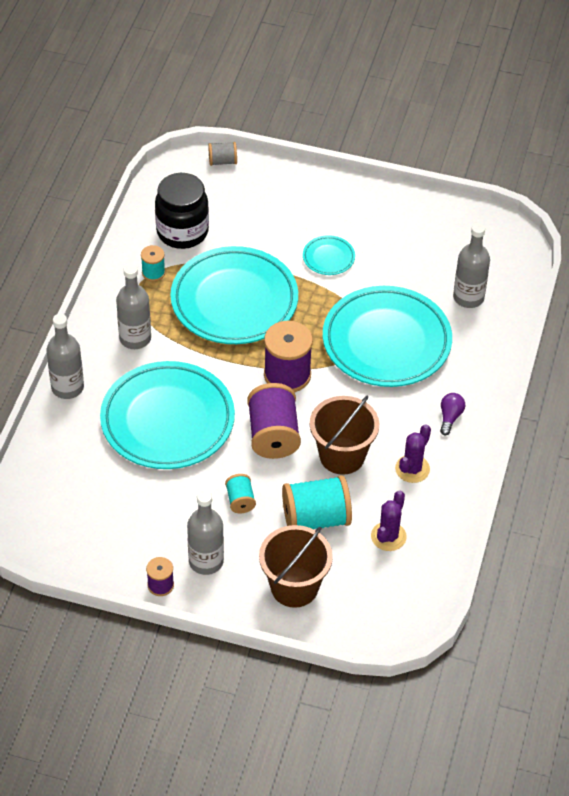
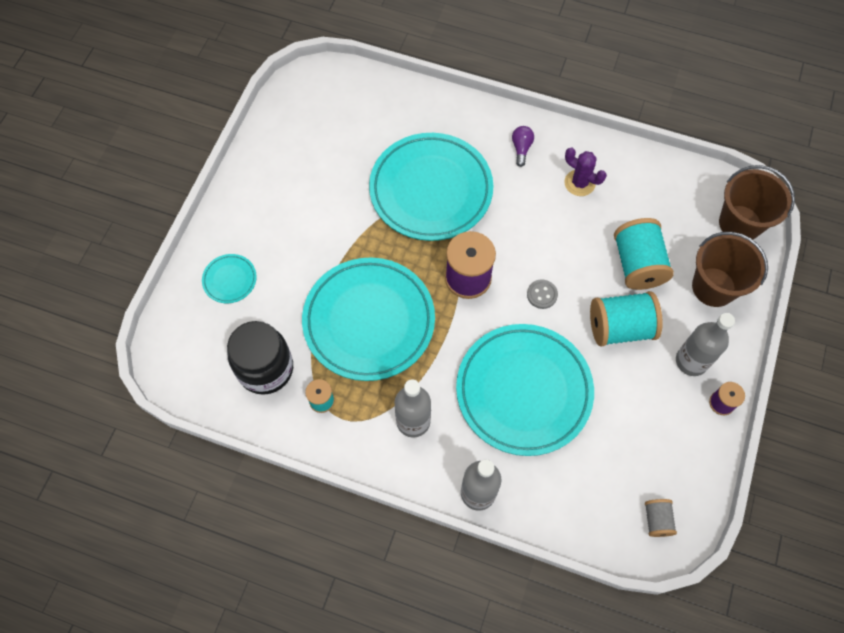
camera: 85 degrees left, 15 degrees up
(222, 161) = (166, 324): grey spool -> grey spool (657, 520)
(240, 500) = (620, 328): turquoise spool -> turquoise spool, size x1.94
(273, 435) = (542, 294): purple spool -> grey button
(328, 258) = (319, 231): turquoise plate -> turquoise plate (230, 280)
(342, 456) = (566, 238): brown bucket -> brown bucket (740, 223)
(388, 536) = (654, 208): purple cactus -> none
(450, 417) = (521, 148): purple light bulb -> purple light bulb turned 75 degrees clockwise
(468, 297) = (381, 120): grey bottle -> none

